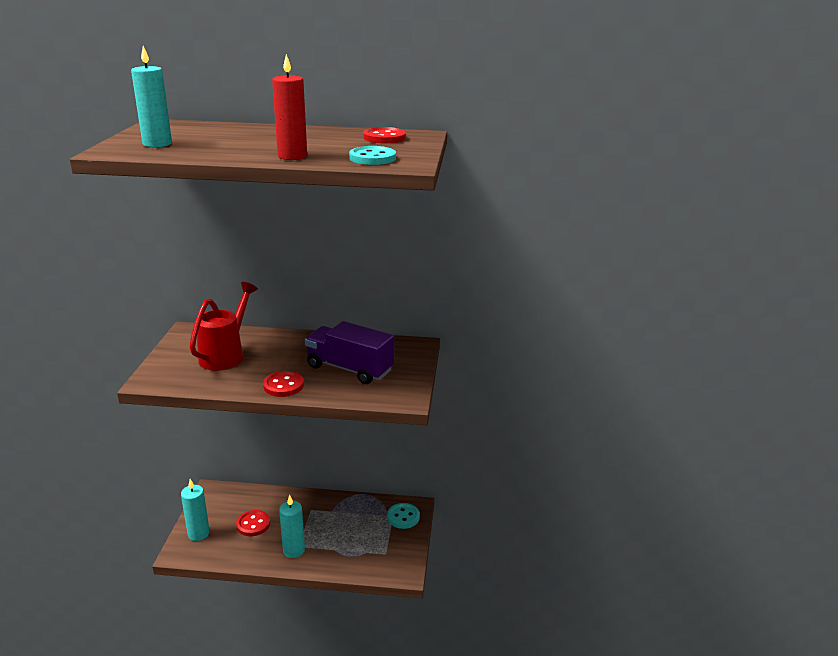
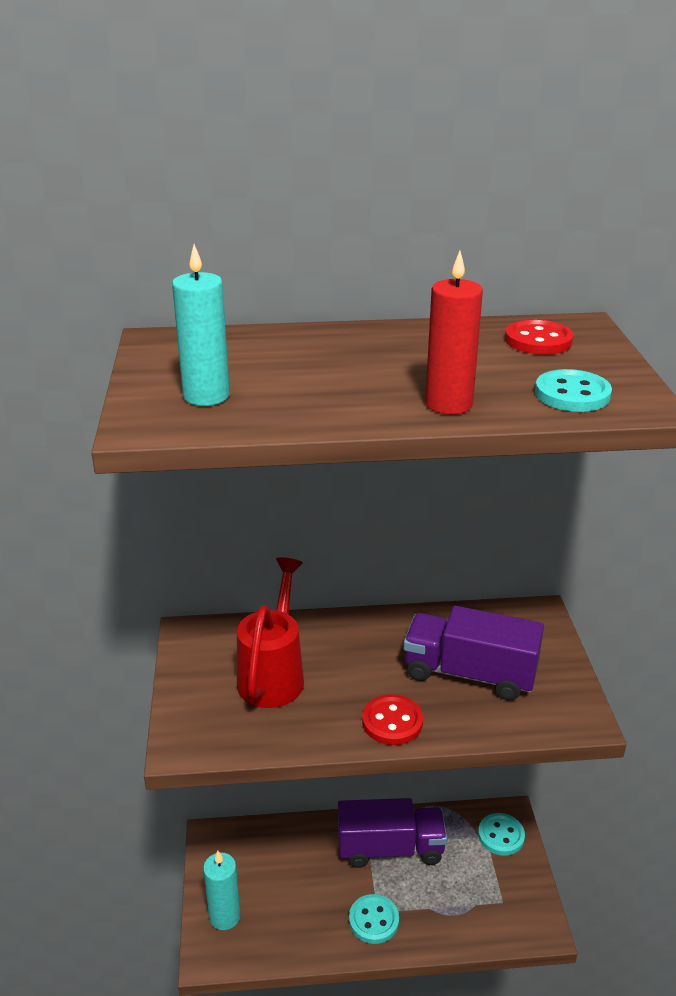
camera: 10 degrees left, 5 degrees up
(253, 524) = (297, 886): red button -> none
(294, 550) = (373, 920): turquoise candle -> turquoise button
(324, 513) = (390, 848): none -> purple truck

